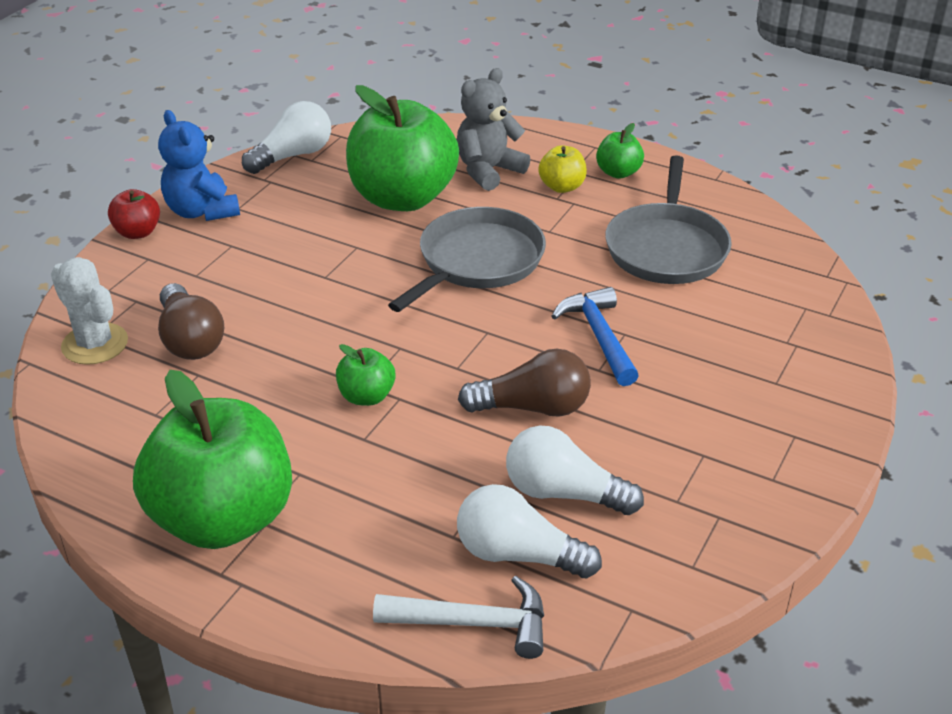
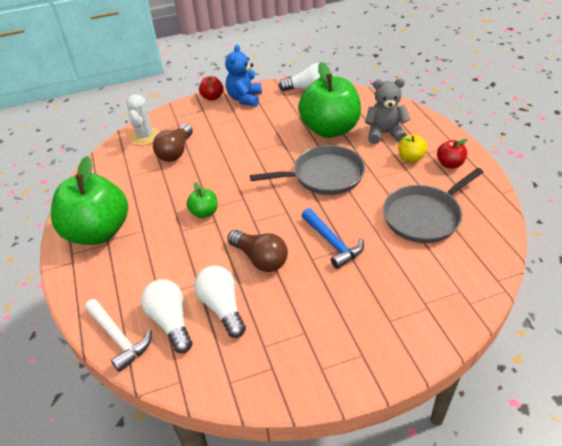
camera: 45 degrees right, 5 degrees up
(599, 336) = (332, 243): blue hammer -> blue hammer turned 120 degrees clockwise
(618, 173) = (449, 164): green apple -> red apple

